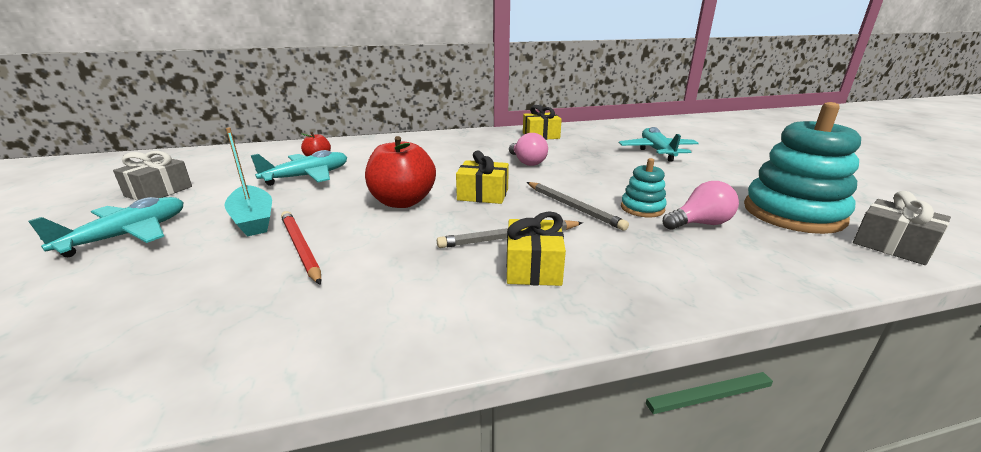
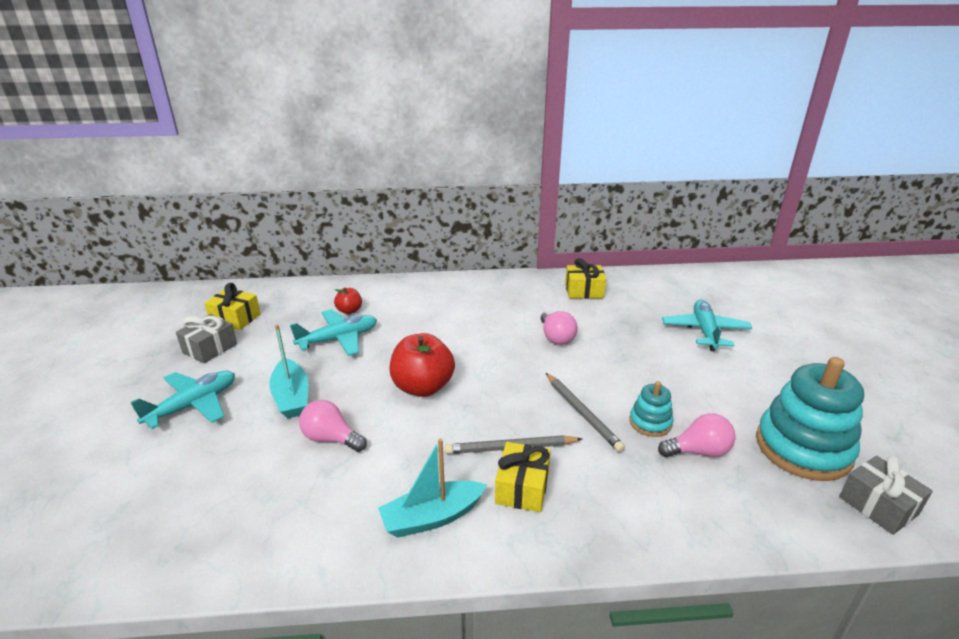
camera: 10 degrees right, 5 degrees up
(301, 248) = (331, 439): red pencil -> pink light bulb
(434, 304) = (432, 517): none -> turquoise boat
(483, 194) = (500, 384): yellow gift -> yellow gift (235, 318)

